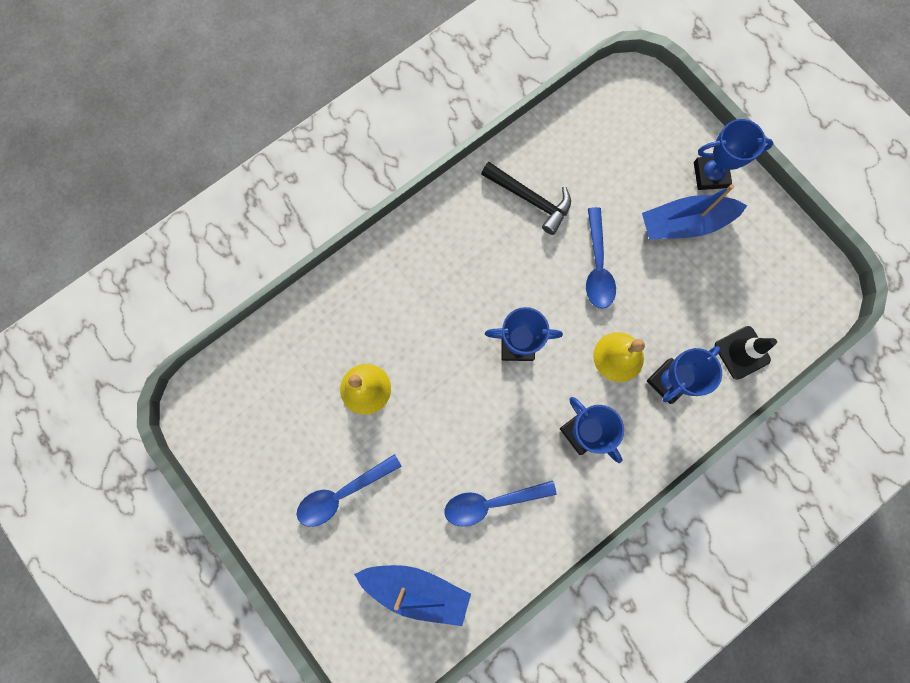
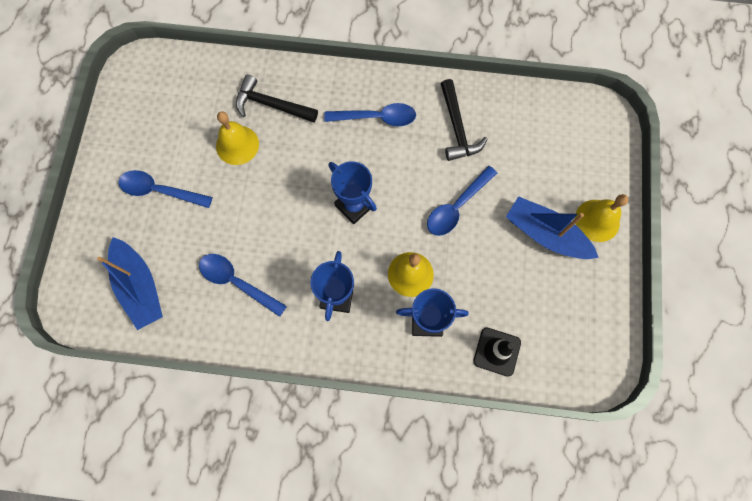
camera: 45 degrees right, 5 degrees down
(356, 326) = (271, 105): none -> black hammer
(457, 252) = (376, 118): none -> blue spoon
(710, 175) = (597, 220): blue trophy -> yellow bell

